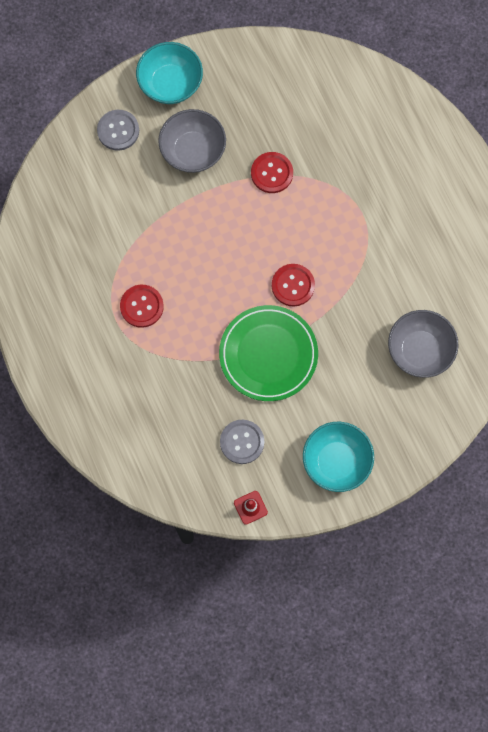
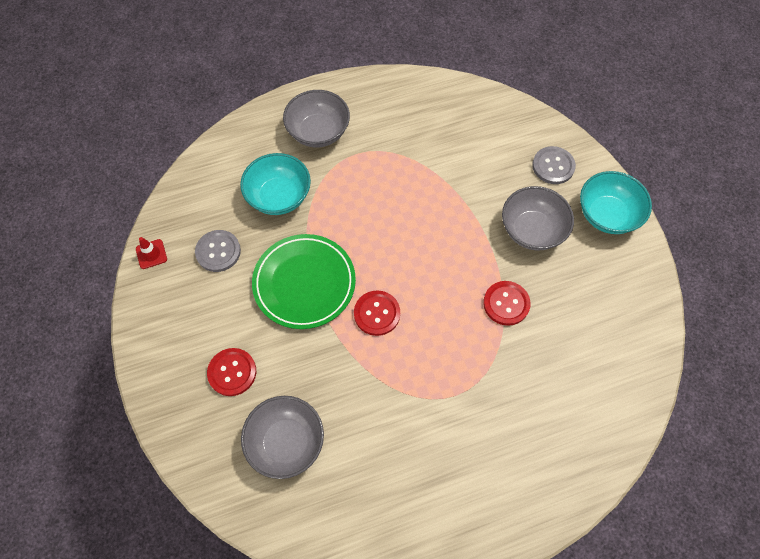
camera: 95 degrees right, 10 degrees down
(91, 363) = (318, 132): none -> grey bowl
(141, 306) = (369, 175): red button -> red button (232, 372)
(336, 461) = (179, 339): turquoise bowl -> turquoise bowl (279, 196)

